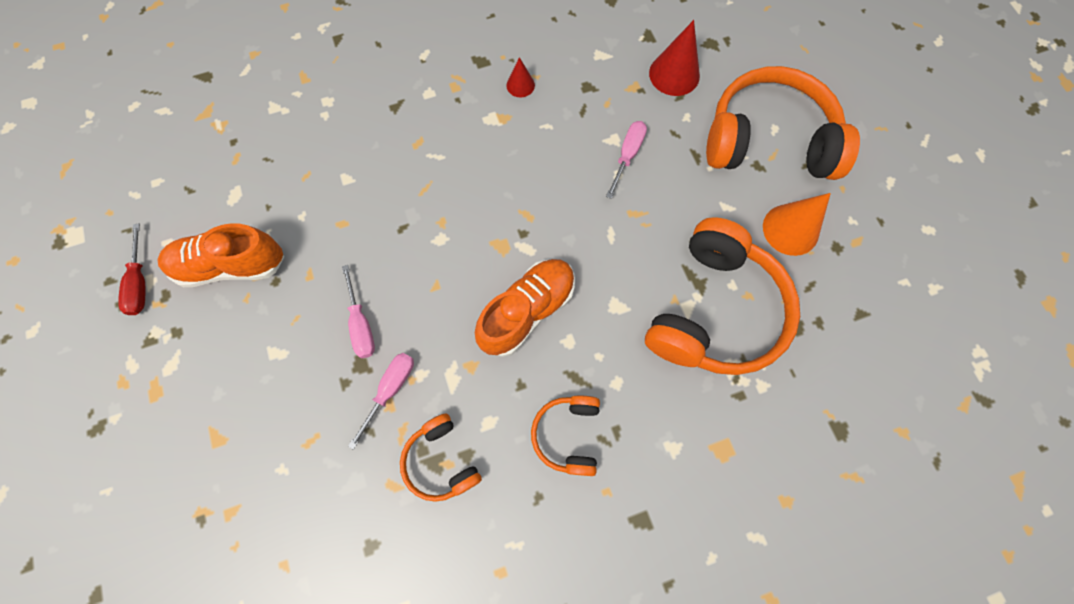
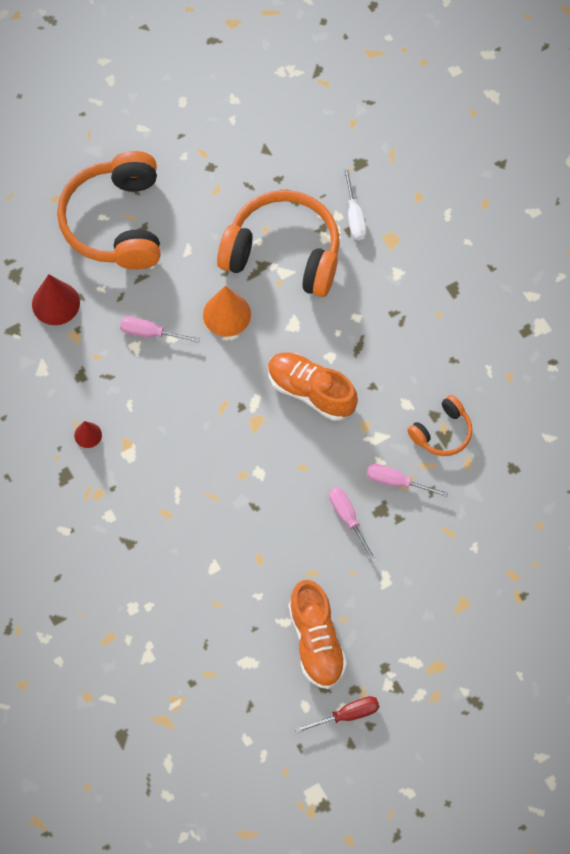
camera: 100 degrees left, 5 degrees down
(361, 324) = (347, 518): pink screwdriver -> pink screwdriver turned 90 degrees counterclockwise
(568, 435) = (403, 346): orange headphones -> none
(760, 407) = (354, 216): none -> white screwdriver
(790, 229) = (200, 201): orange cone -> orange cone (227, 314)

